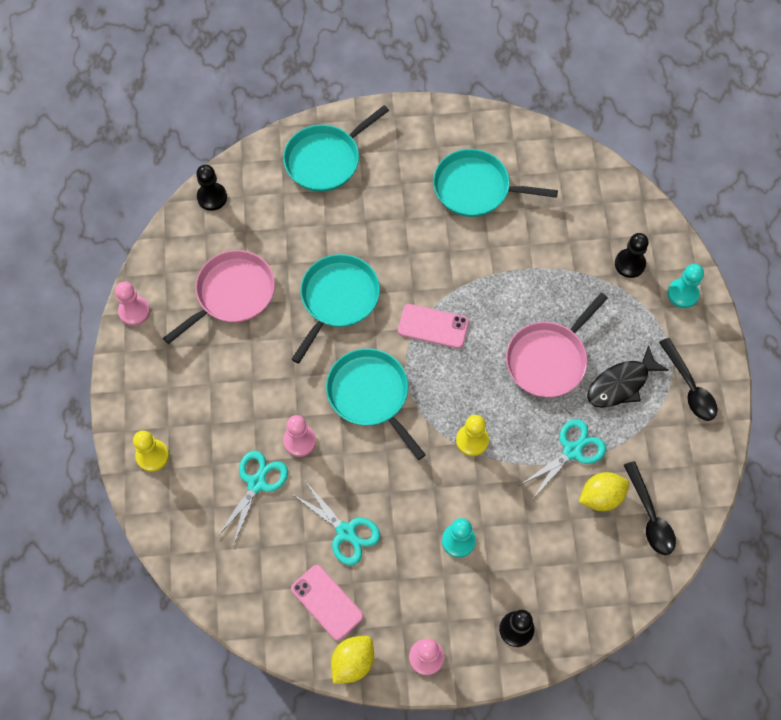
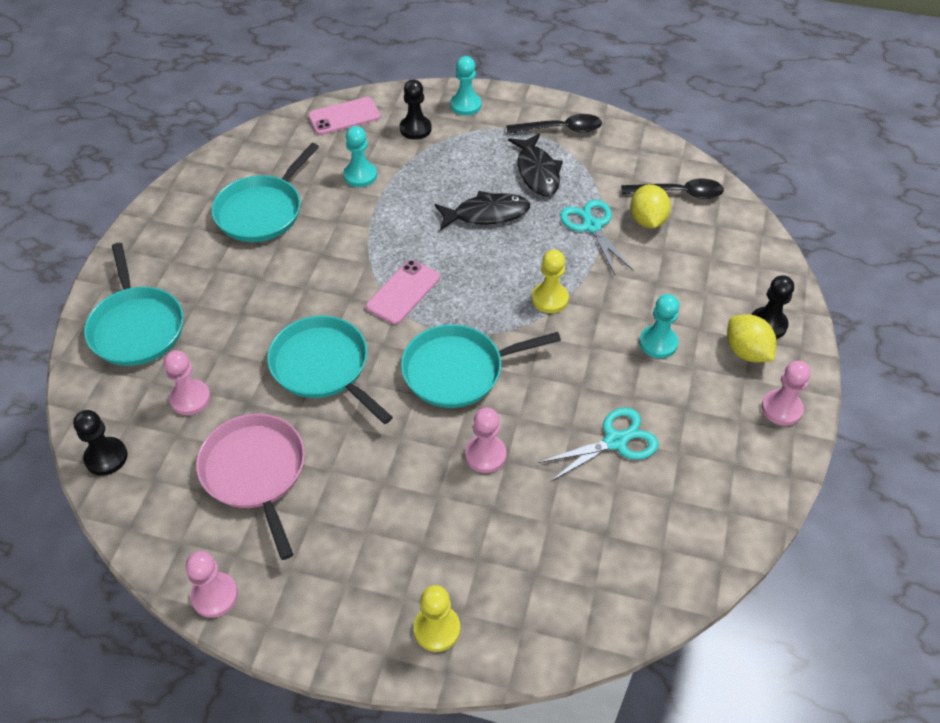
camera: 70 degrees left, 15 degrees down
(256, 483) = (522, 516): turquoise scissors -> none
(277, 224) = (190, 398): none -> pink pawn
(327, 602) = (695, 484): pink phone -> pink phone (344, 117)
(353, 662) = (773, 479): yellow lemon -> yellow lemon (746, 352)
(548, 359) = (486, 214): pink pan -> black fish
(550, 243) = (360, 175): none -> turquoise pawn

